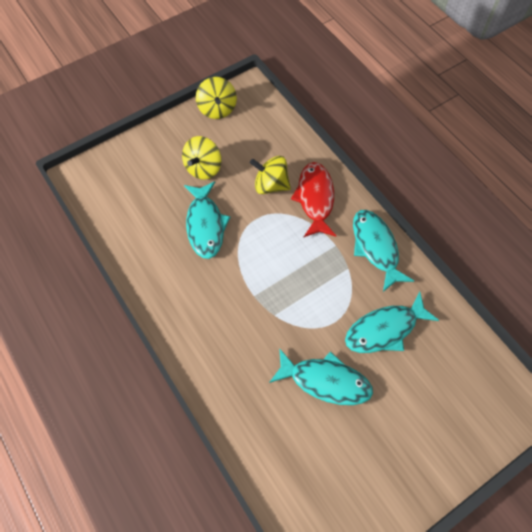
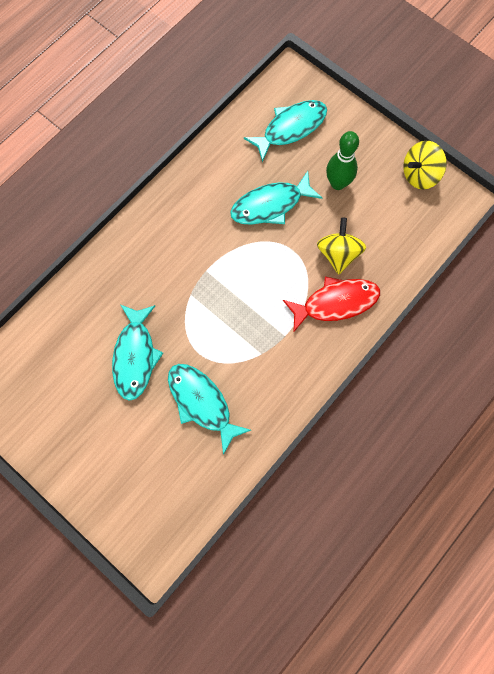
camera: 75 degrees right, 10 degrees up
(203, 168) = (338, 183): yellow spinning top -> green bowling pin
(375, 247) = (294, 377): turquoise fish -> turquoise fish (290, 128)

